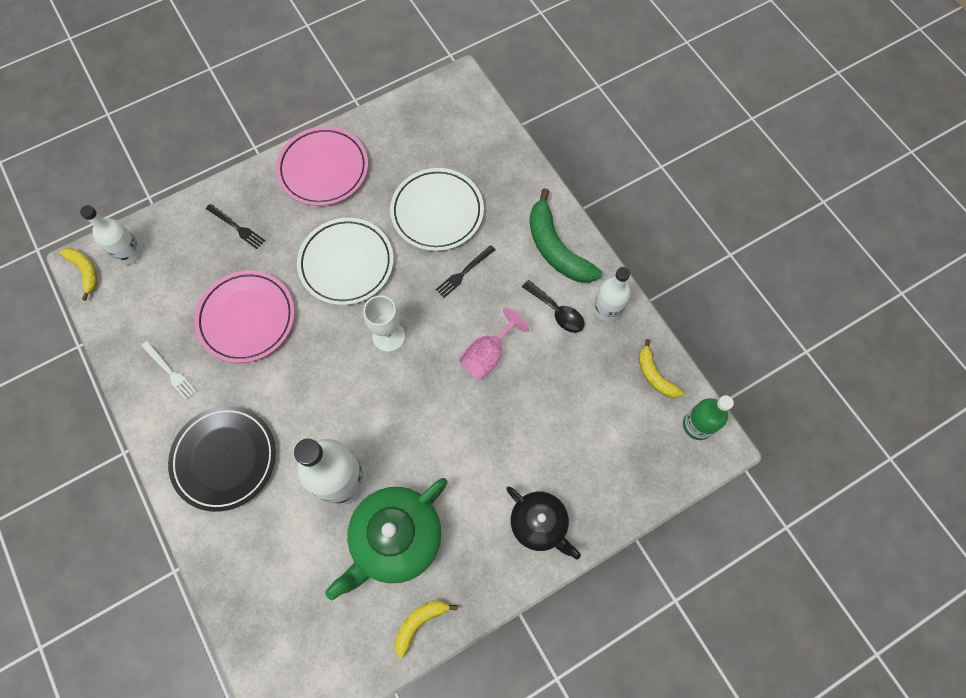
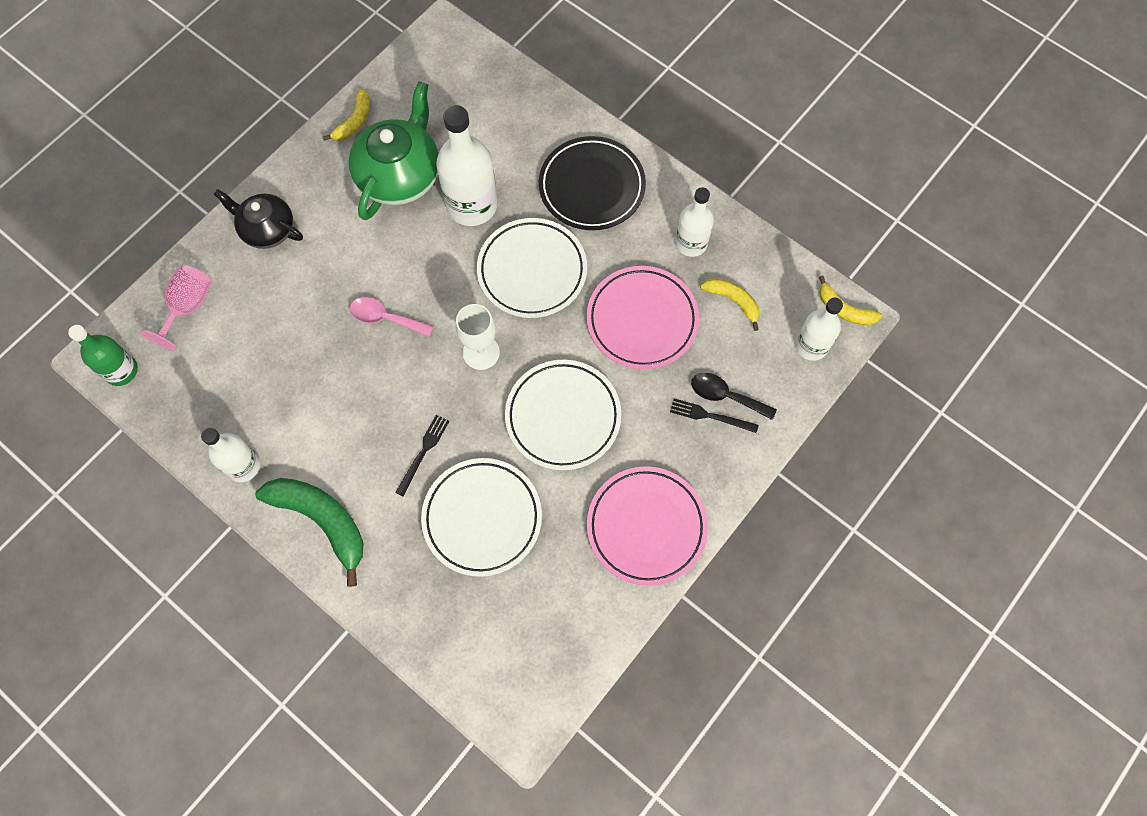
camera: 160 degrees right, 0 degrees up
(169, 371) = (691, 243): white fork -> white bottle
(316, 394) = (532, 271): none -> white plate
(457, 394) = (385, 318): none -> pink spoon
(487, 355) = (366, 369): pink goblet -> pink goblet (188, 307)
(557, 311) = (301, 443): black spoon -> black spoon (725, 396)
(655, 375) = (175, 408): yellow banana -> yellow banana (733, 301)

